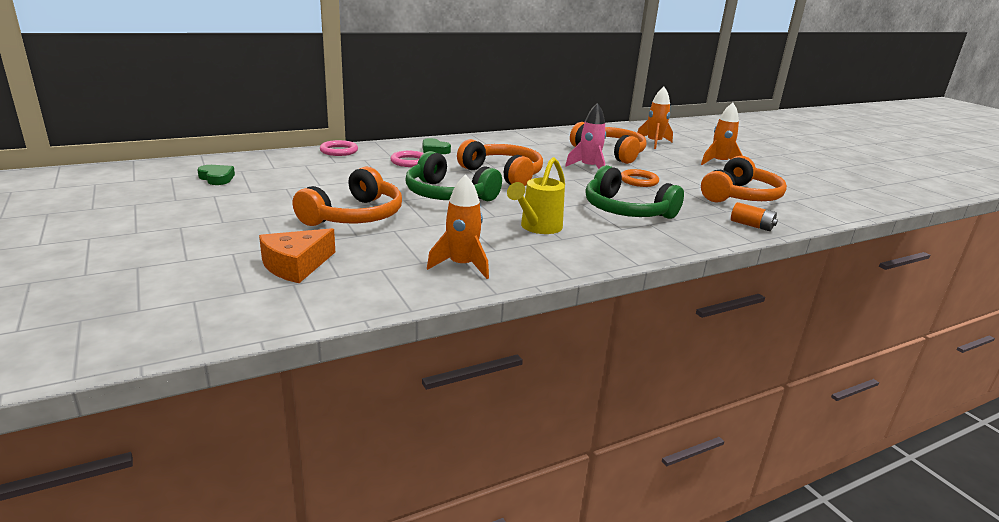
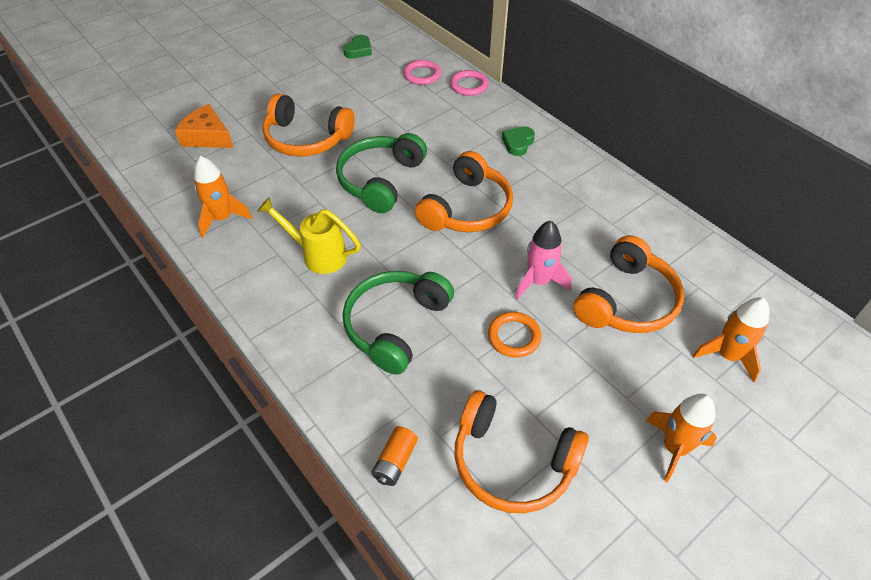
camera: 80 degrees right, 25 degrees up
(409, 162) = (465, 135): pink ring -> pink ring (422, 75)

